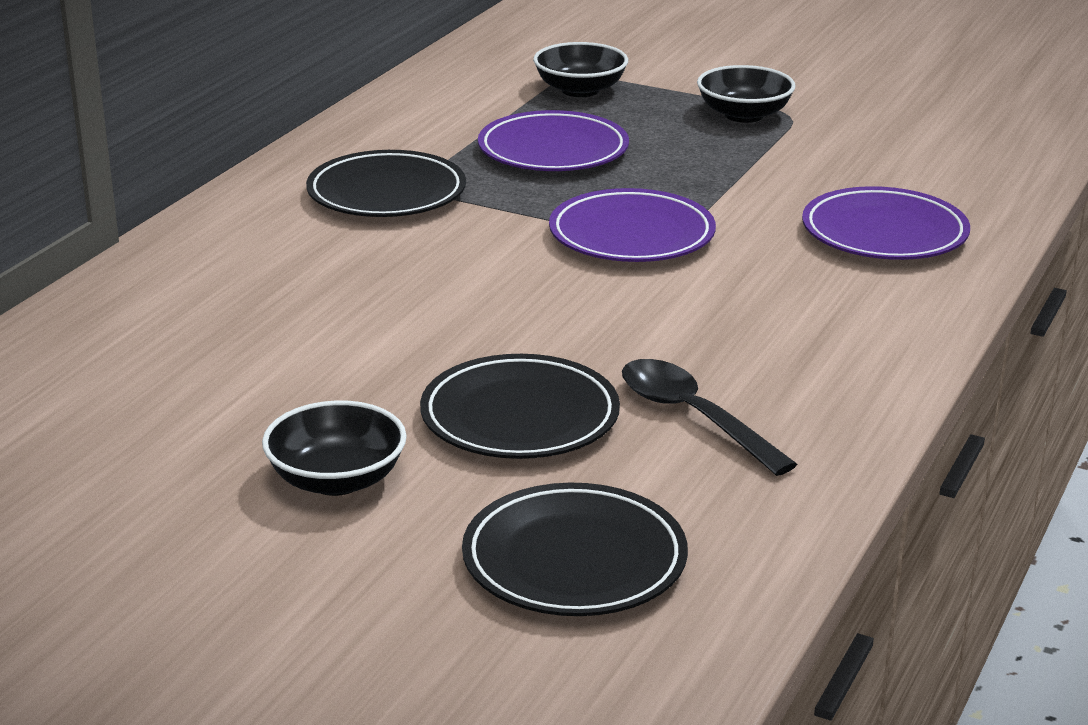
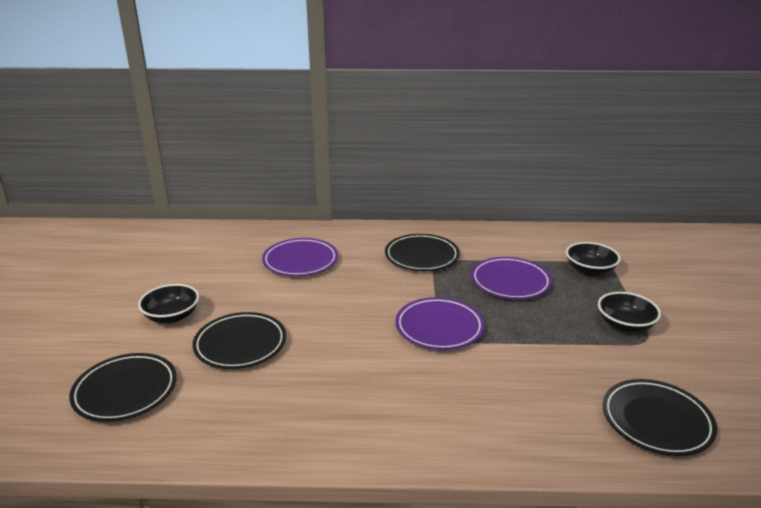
camera: 65 degrees right, 0 degrees up
(694, 417) = (264, 393): black spoon -> none
(884, 233) = (523, 412): purple plate -> purple plate (300, 261)
(955, 164) = (656, 421): none -> black plate

